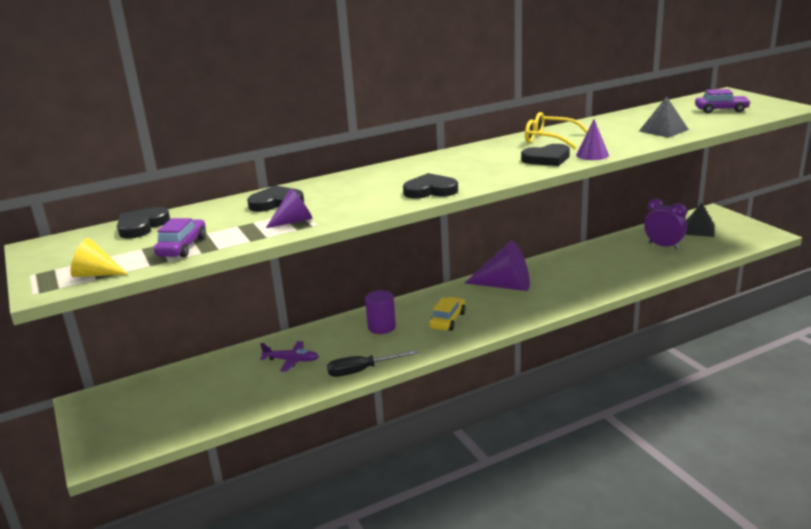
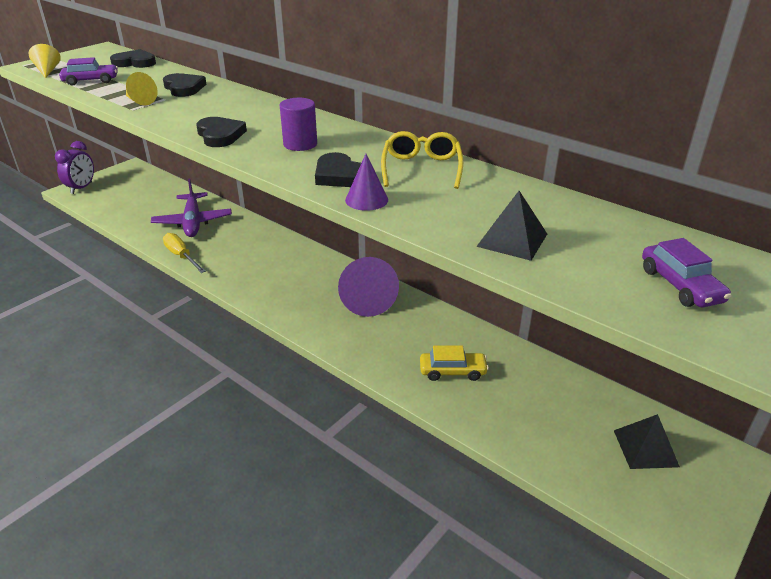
camera: 65 degrees right, 10 degrees up
(291, 360) = (193, 222): purple plane -> purple plane, size x1.74
(294, 221) = (140, 101): purple cone -> yellow cone
(362, 370) = (181, 256): black screwdriver -> yellow screwdriver
(381, 327) = (257, 248): purple cylinder -> purple cylinder (300, 144)
(448, 320) = (280, 279): yellow car -> yellow car (452, 371)
(663, 246) = (554, 414): purple clock -> purple clock (81, 188)

